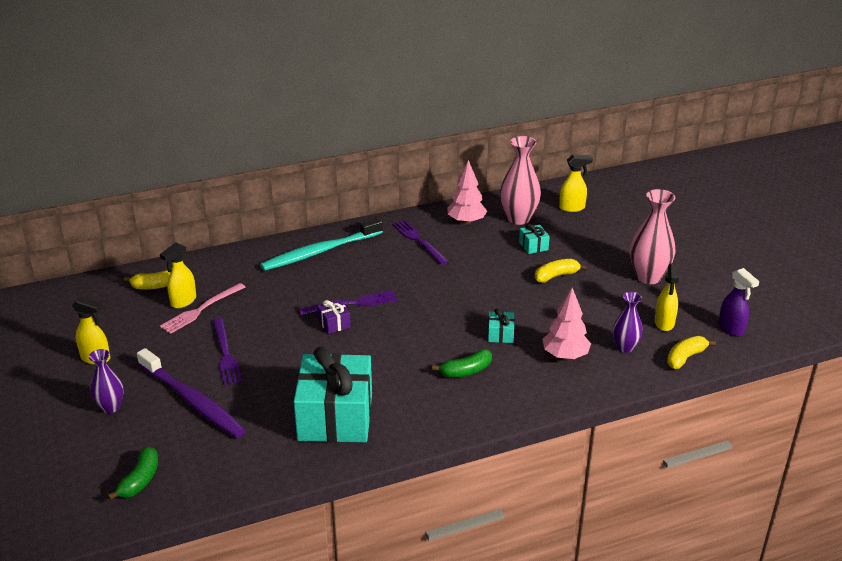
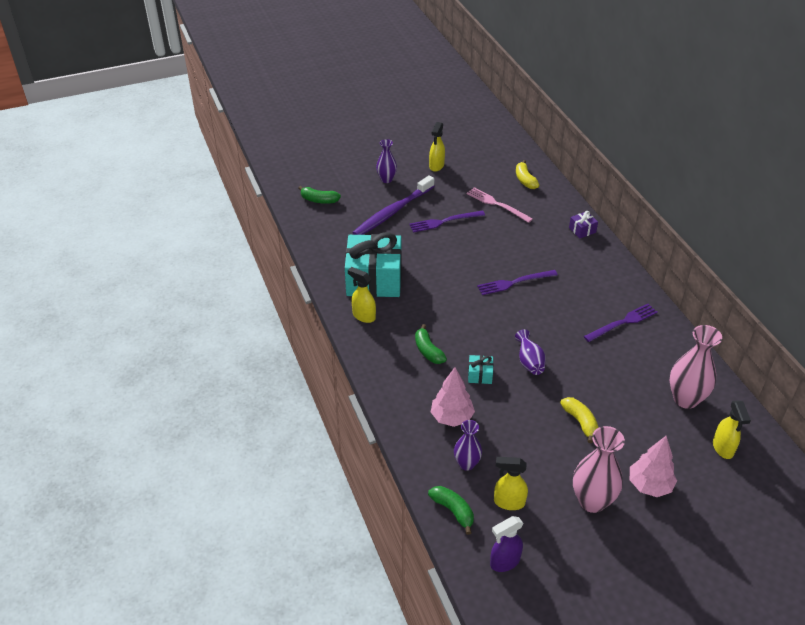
camera: 90 degrees right, 10 degrees up
(183, 301) = (506, 195): yellow spray bottle -> yellow spray bottle (363, 316)
(320, 252) = (590, 260): turquoise toothbrush -> none
(334, 324) = (486, 273): purple gift -> purple gift (582, 230)
(352, 304) = (514, 282): purple fork -> purple fork turned 90 degrees clockwise
(466, 221) = (667, 357): pink tree -> pink tree (649, 485)
(478, 301) = (529, 361): none -> purple vase
(533, 246) = (633, 408): turquoise gift -> none
(685, 358) = (453, 511): yellow banana -> green banana

